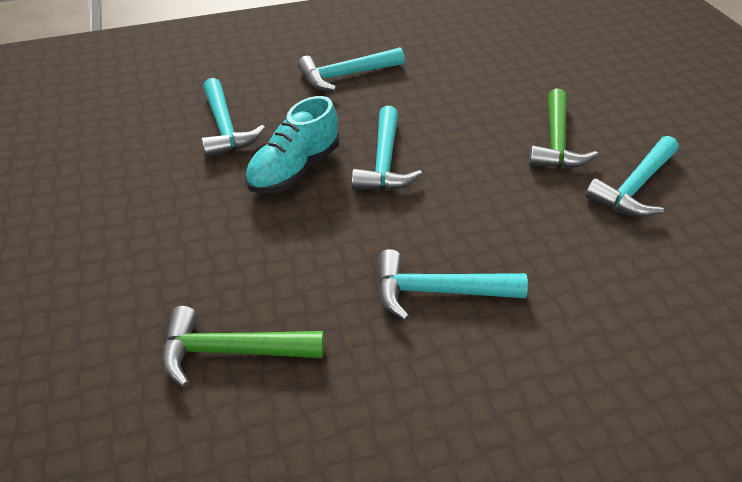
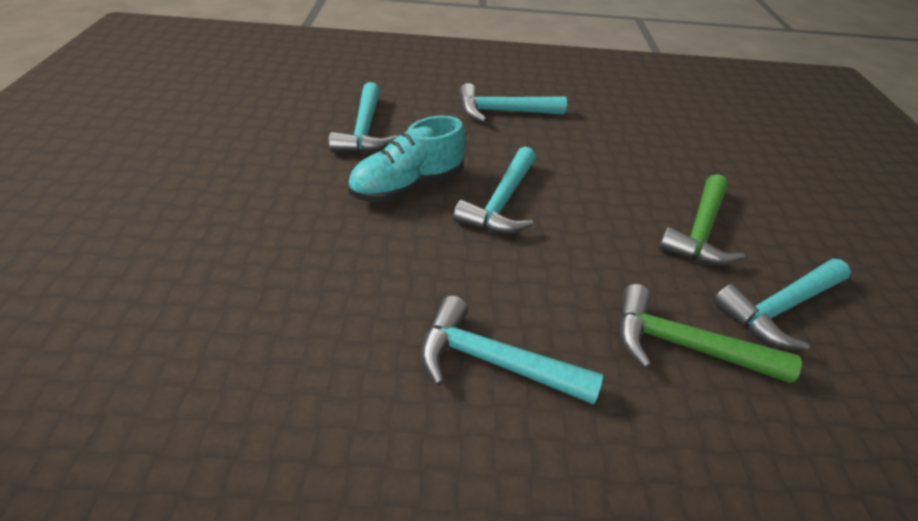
camera: 15 degrees right, 0 degrees up
(231, 351) = (239, 357): green hammer -> green hammer (683, 345)

